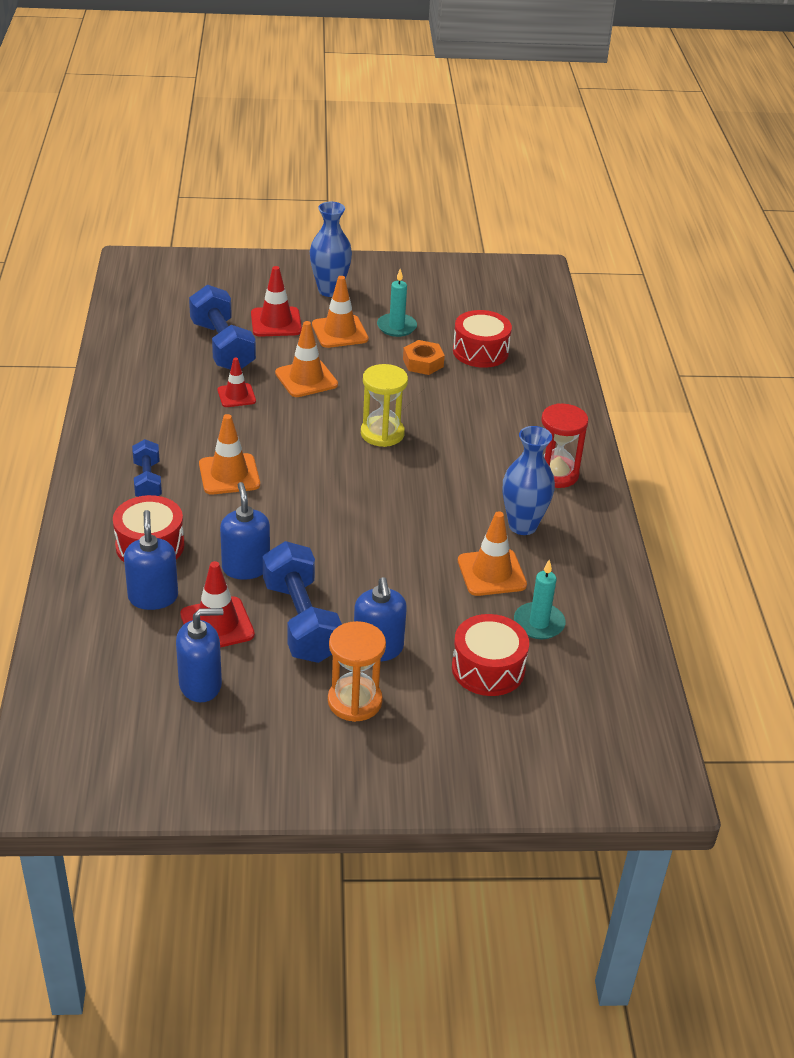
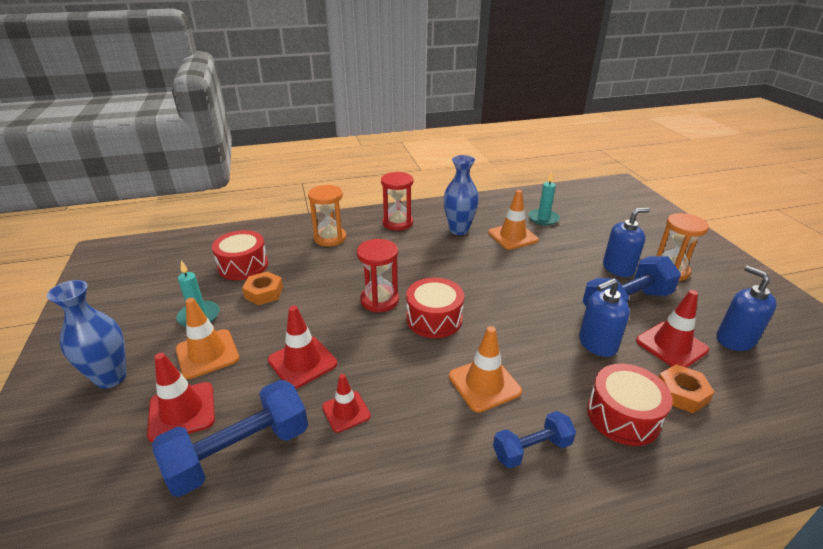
camera: 100 degrees left, 5 degrees down
(153, 597) = (681, 393): blue soap dispenser -> orange nut
(306, 379) = (302, 362): orange traffic cone -> red traffic cone
(382, 433) = (379, 300): yellow hourglass -> red hourglass
(488, 668) = (594, 230): red drum -> red drum (434, 319)
(527, 414) = (330, 238): none -> orange hourglass

